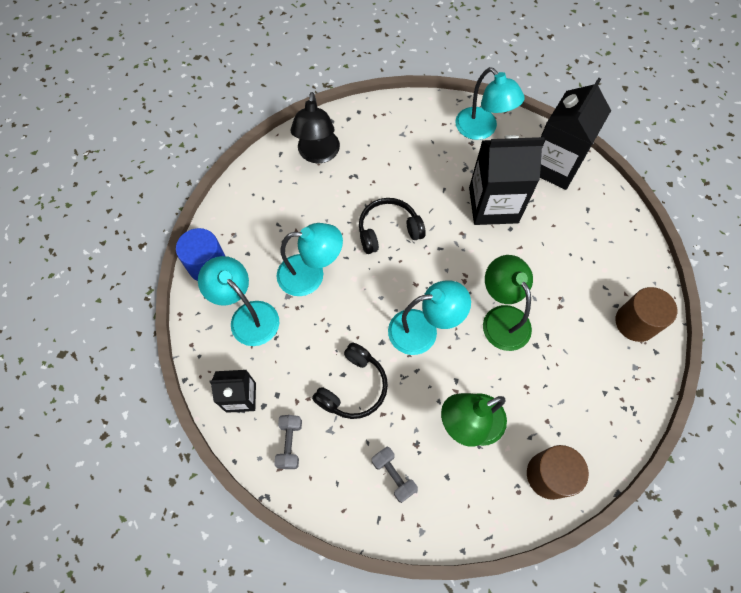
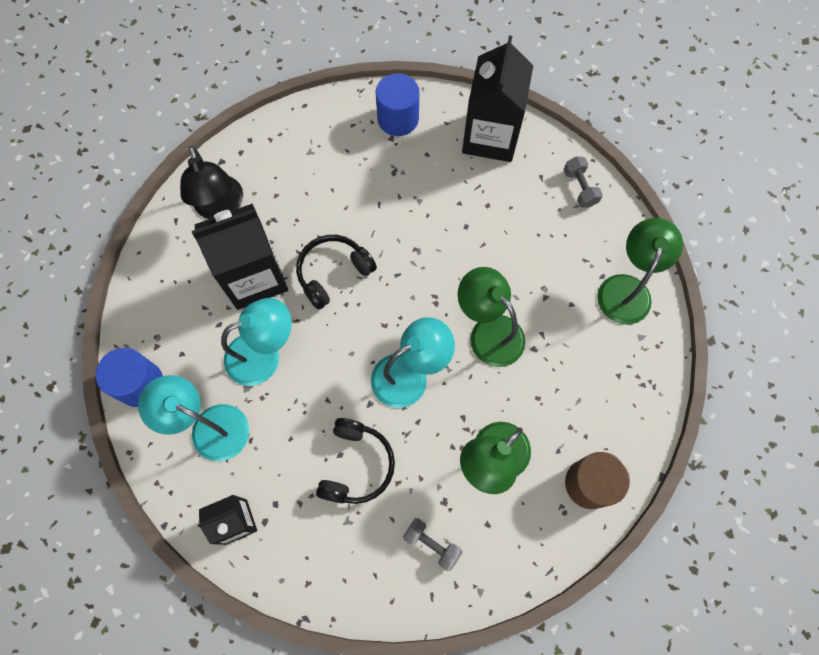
camera: 20 degrees left, 5 degrees up
(290, 444) = (309, 552): grey dumbbell -> grey dumbbell (579, 188)
(482, 129) = (398, 119): turquoise lamp -> blue cylinder
(493, 205) = (439, 205): black carton -> black carton (254, 277)
(635, 322) = (627, 288): brown cylinder -> green lamp

